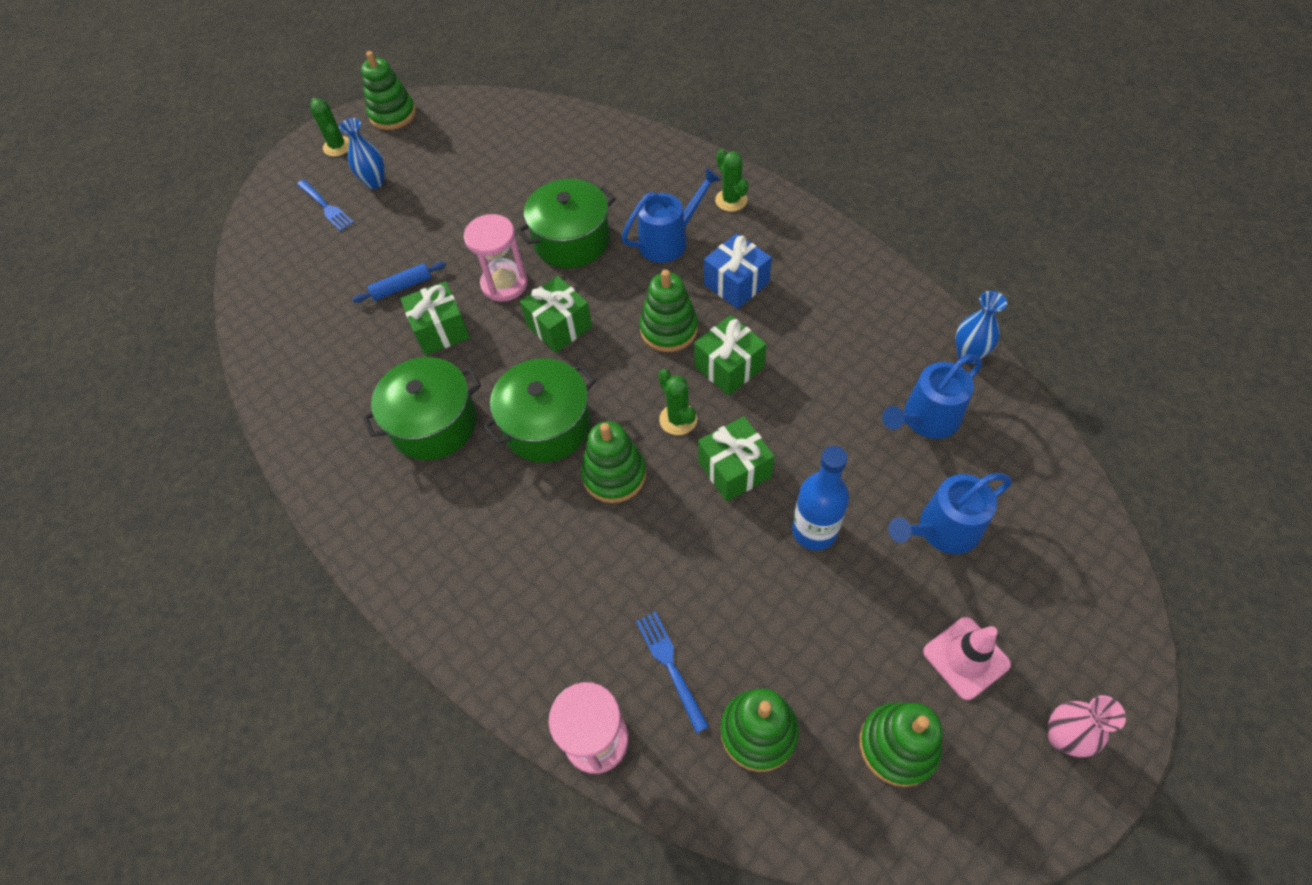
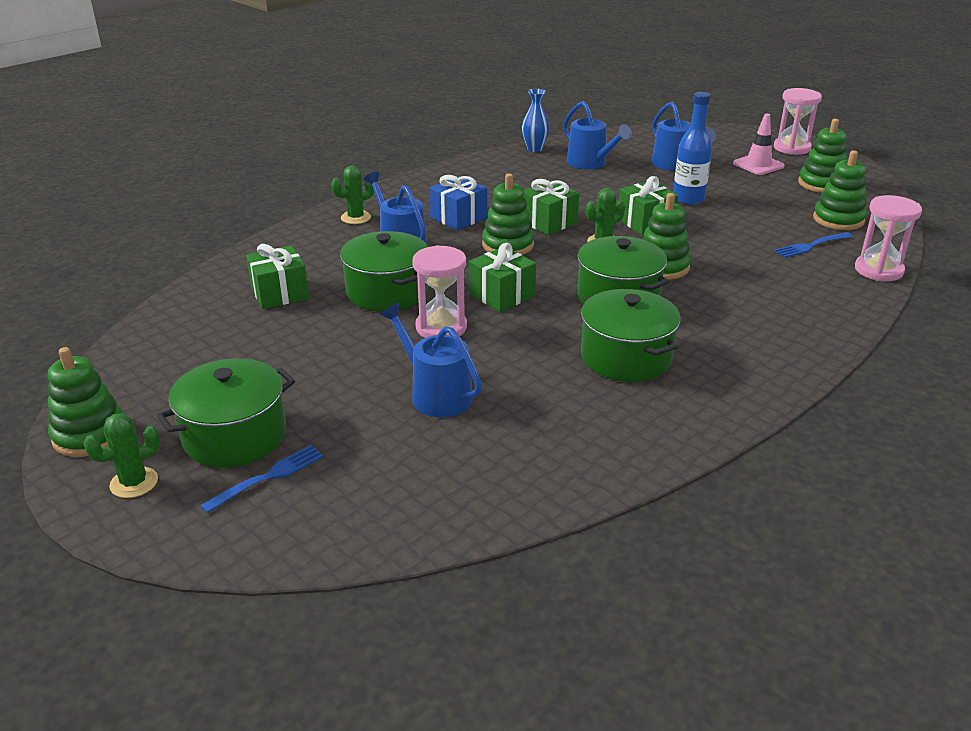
camera: 95 degrees left, 25 degrees down
(375, 182) = (235, 436): blue vase -> green pot
(402, 287) = (436, 394): blue rolling pin -> blue watering can
(440, 330) = (503, 362): green gift -> green gift (279, 293)
(1062, 737) = (792, 148): pink vase -> pink hourglass

